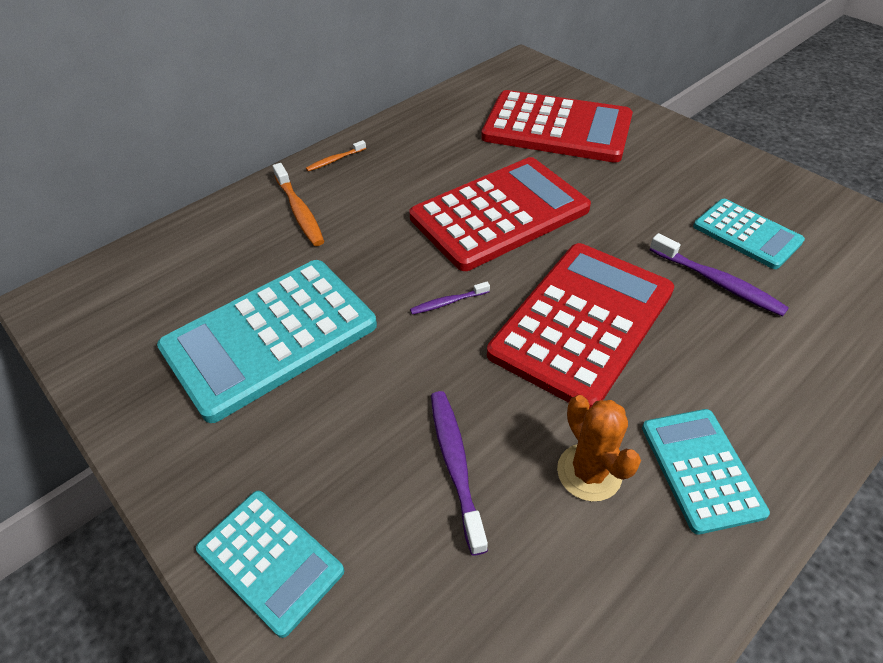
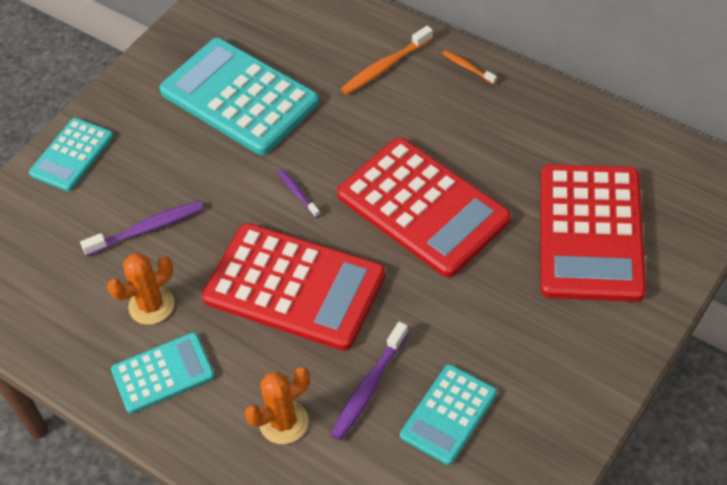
camera: 80 degrees right, 5 degrees up
(766, 355) = (283, 422): none -> orange cactus

